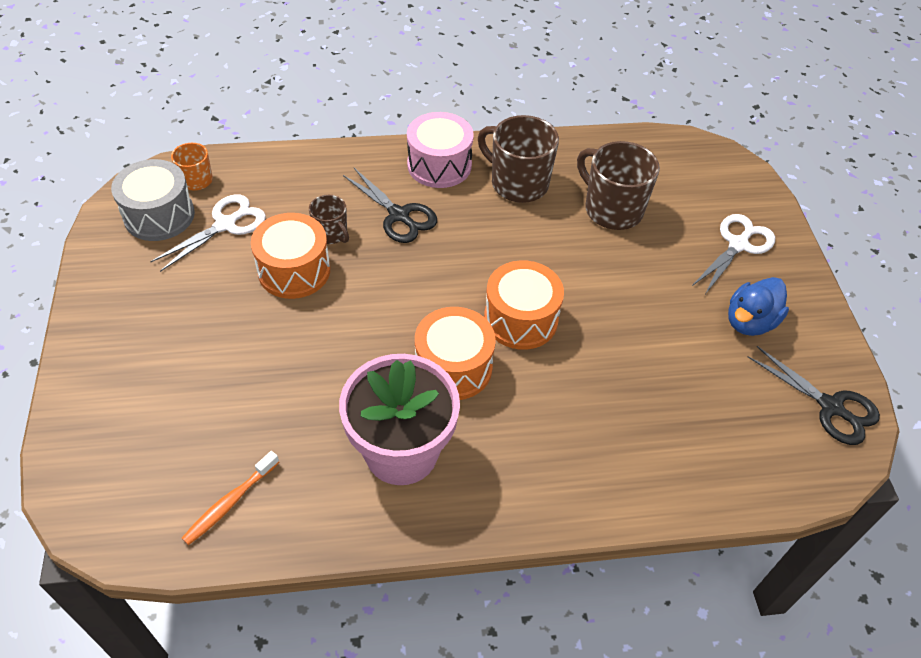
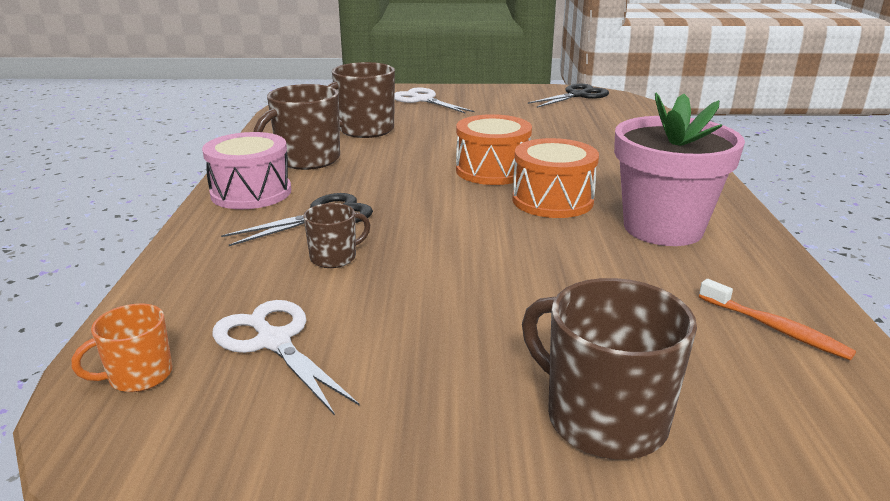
camera: 80 degrees left, 25 degrees down
(139, 383) = (603, 418): none -> brown mug
(159, 215) = (209, 416): grey drum -> none
(294, 270) = (393, 284): orange drum -> none
(750, 322) = (502, 105): blue duck -> none

